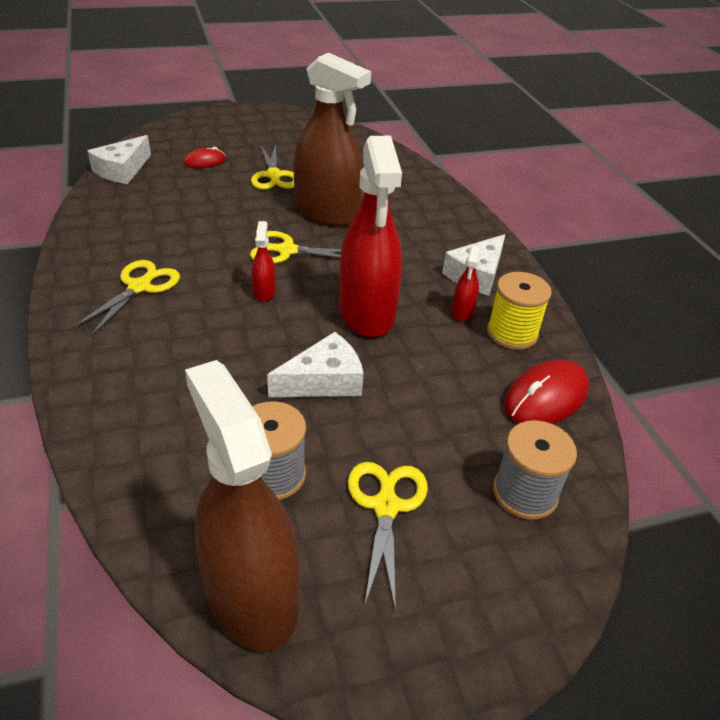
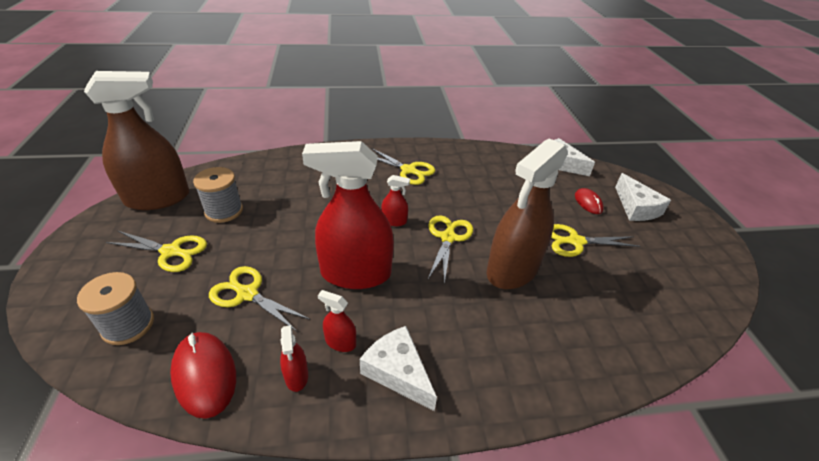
camera: 100 degrees right, 0 degrees up
(324, 381) = (288, 239): white cheese -> white cheese (636, 207)
(431, 395) = (247, 294): none -> yellow scissors
(512, 333) = (296, 376): yellow spool -> red spray bottle

